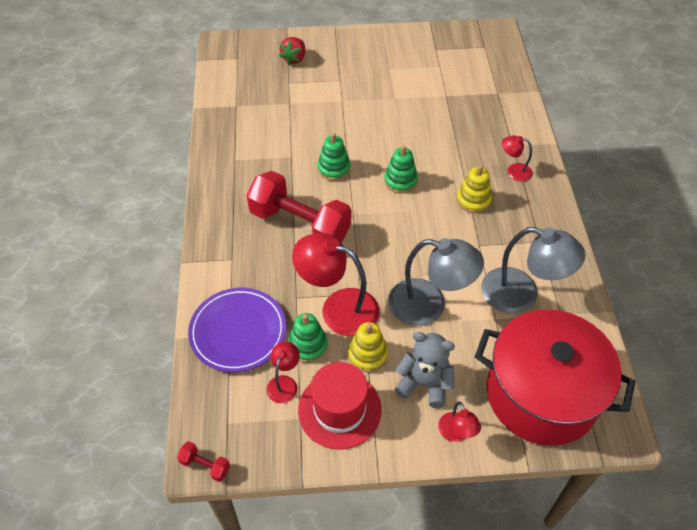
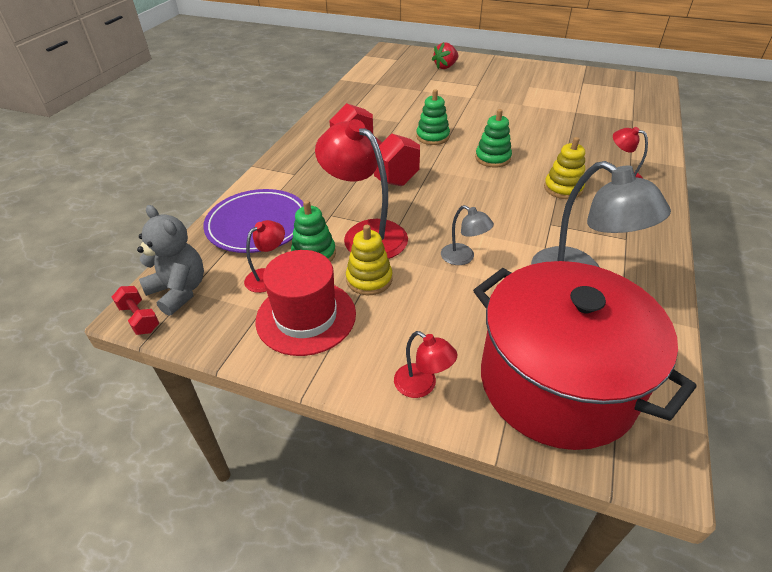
camera: 25 degrees right, 10 degrees down
(424, 383) = (415, 324): grey teddy bear -> grey teddy bear (179, 291)
(429, 305) = (463, 258): grey lamp -> grey lamp, size x0.50
(456, 434) = (422, 385): red lamp -> red lamp turned 60 degrees counterclockwise

